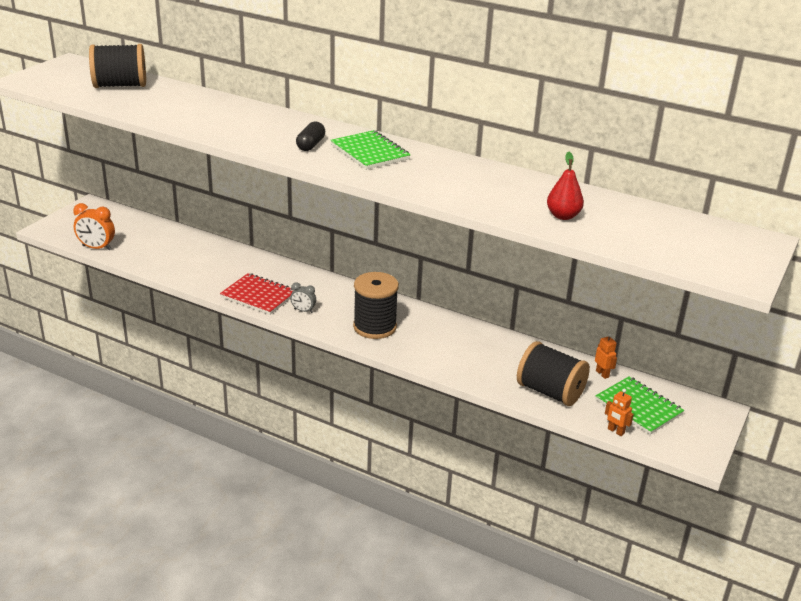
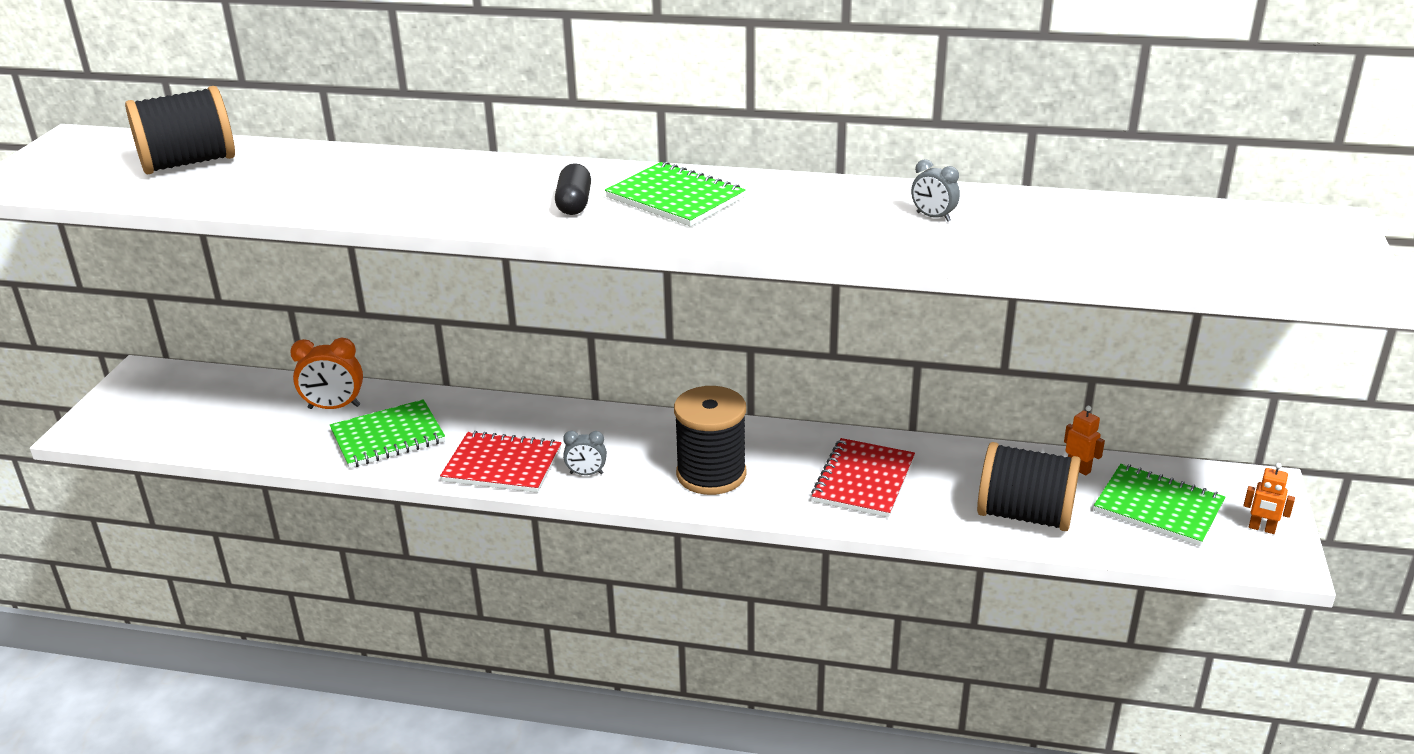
camera: 15 degrees left, 0 degrees up
(97, 248) = (188, 444): orange clock -> orange clock (334, 407)
(204, 267) = (388, 437): none -> green notebook
(463, 350) = (863, 480): none -> red notebook
(512, 191) = (933, 217): none -> grey clock
(563, 216) = (1036, 241): red pear -> none
(615, 431) = (1151, 553): orange robot -> orange robot (1261, 528)

